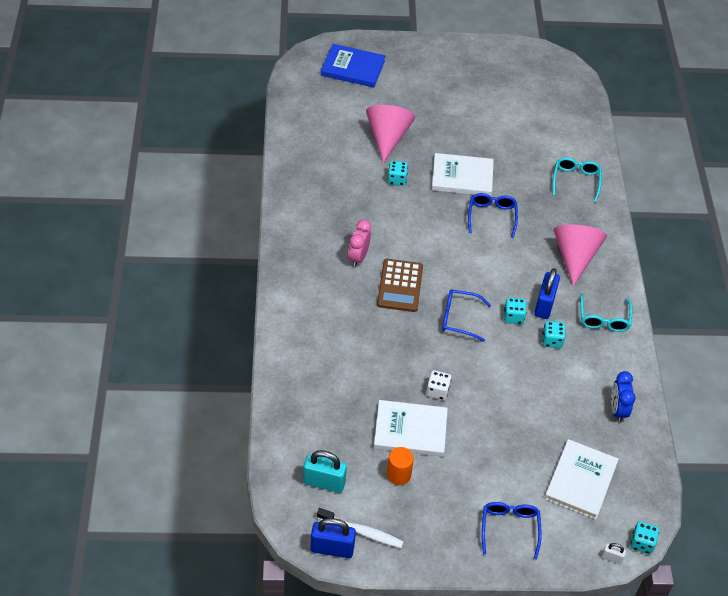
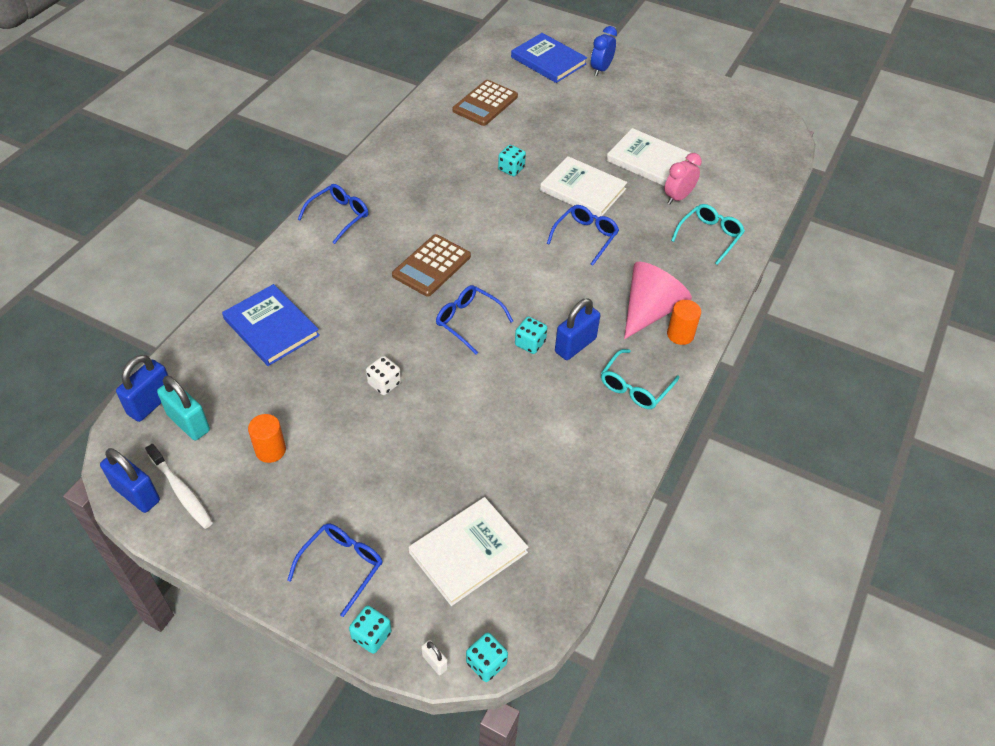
camera: 30 degrees right, 0 degrees up
(284, 481) = (151, 403): none -> blue padlock
(298, 273) = (339, 216): none -> blue glasses
(322, 385) = (271, 327): none -> blue book
(333, 128) = (485, 104): none -> brown calculator
(358, 257) = (411, 224): pink clock -> pink clock (678, 197)
(387, 138) = (533, 129): pink cone -> none
(410, 430) = (322, 410): white book -> white book (647, 160)
(552, 340) = (555, 385): turquoise dice -> turquoise dice (371, 636)
(606, 267) = (680, 334): none -> orange cylinder
(617, 410) = (575, 493): blue clock -> blue clock (601, 69)

